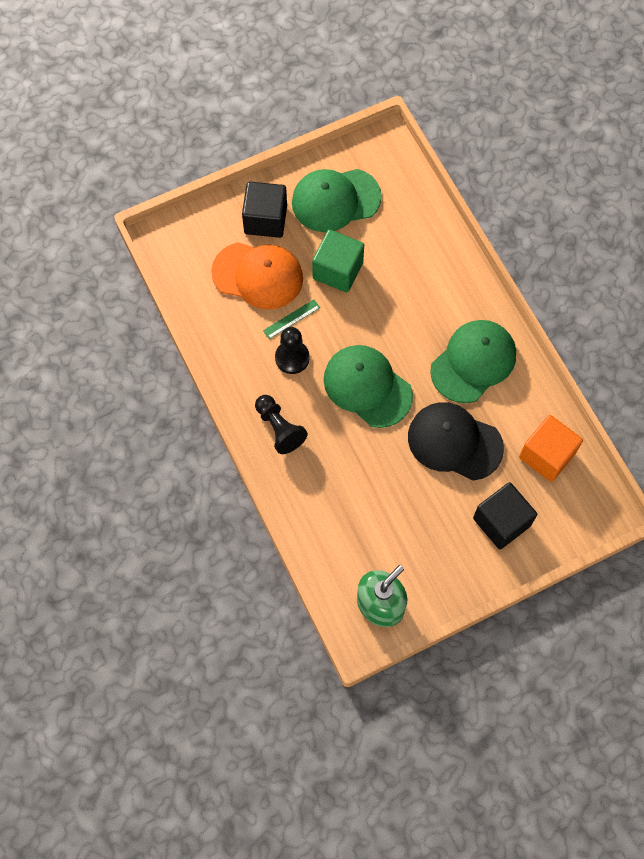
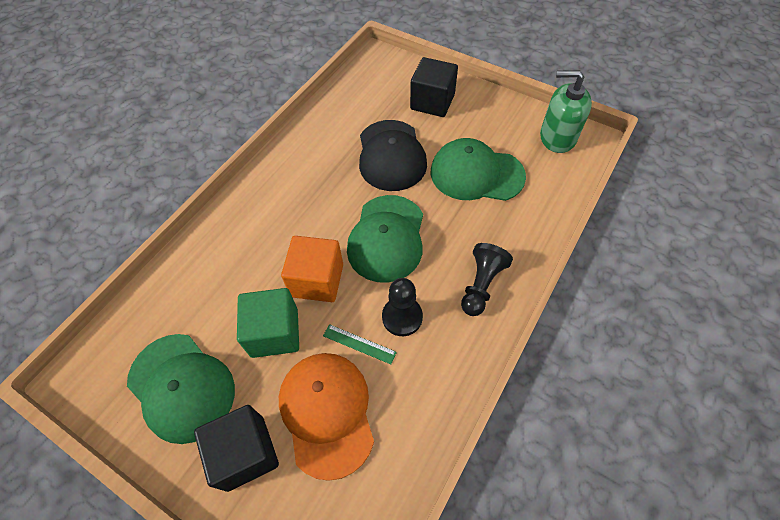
camera: 120 degrees left, 10 degrees down
(473, 362) = (309, 176): green cap -> green cap (476, 174)
(546, 455) = (359, 100): orange cube -> orange cube (317, 280)

